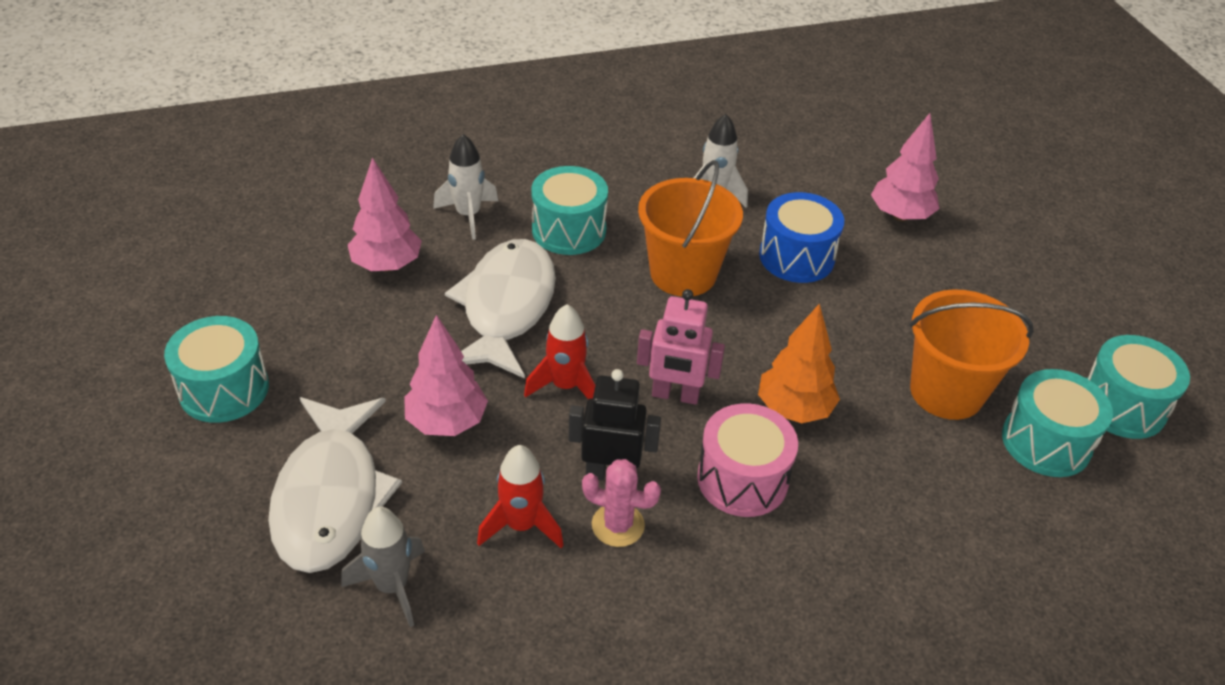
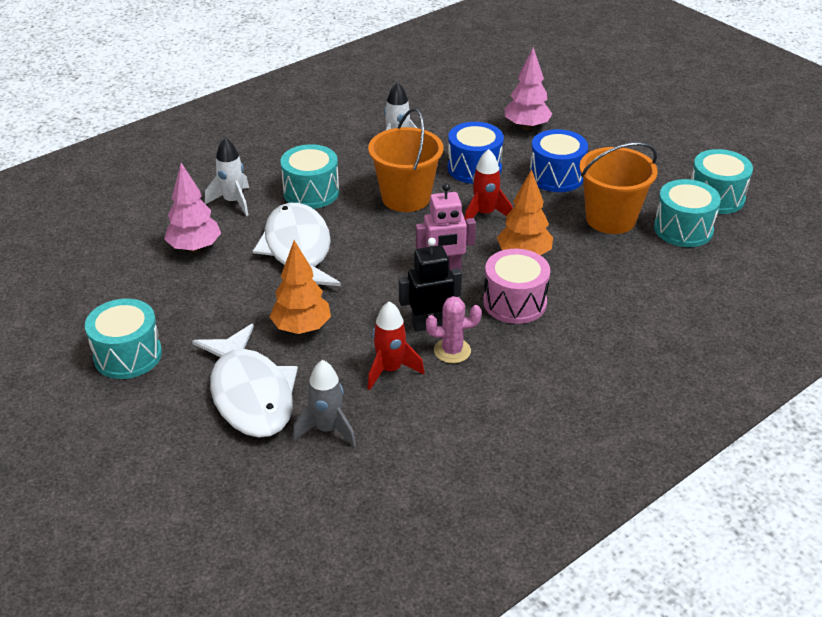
camera: 20 degrees left, 5 degrees down
(447, 422) = (301, 328): pink tree -> orange tree
(565, 386) = (368, 284): red rocket -> red rocket (485, 214)
(902, 302) = (556, 176): none -> blue drum

